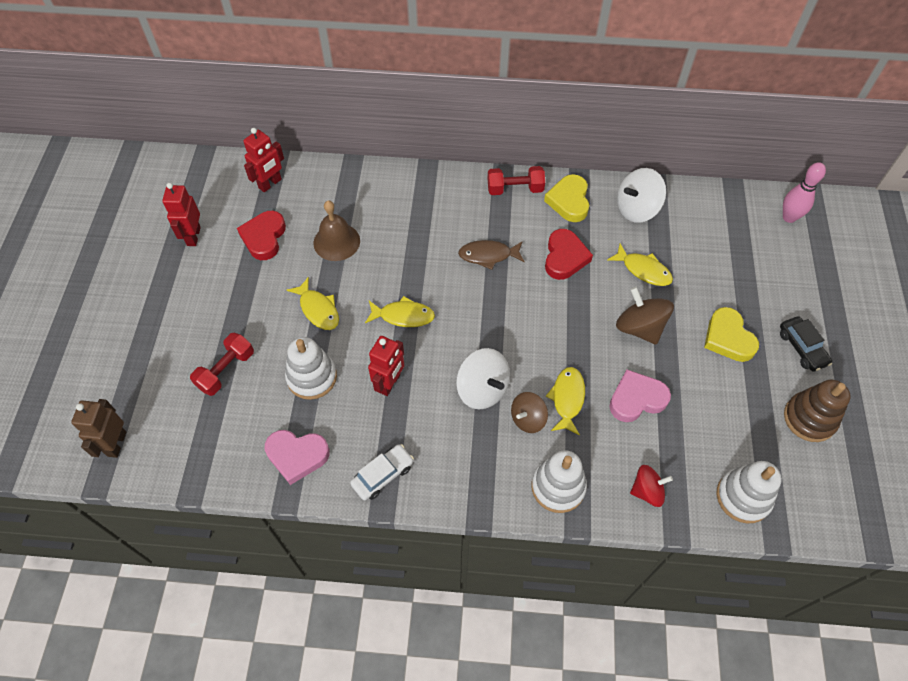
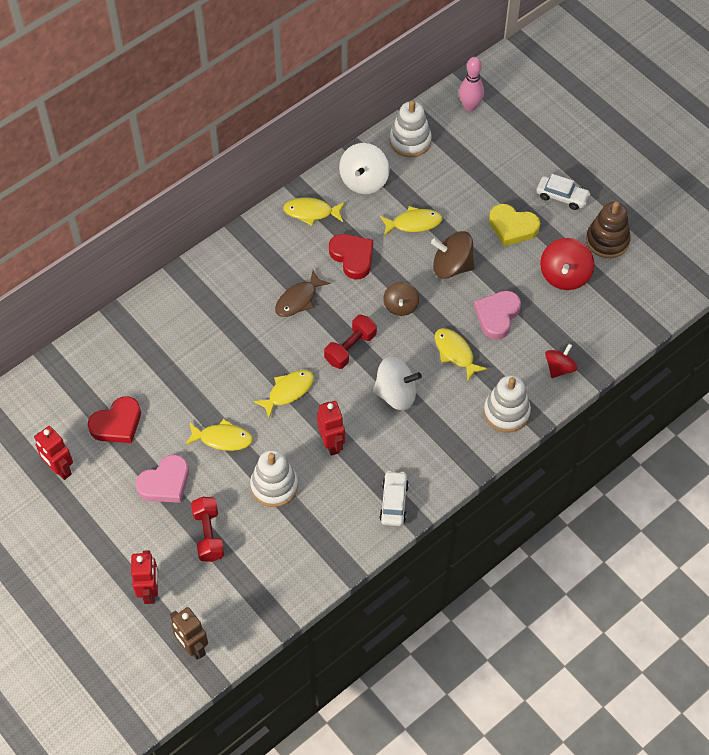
camera: 45 degrees left, 0 degrees up
(264, 237) = (117, 424): red heart -> red heart turned 90 degrees counterclockwise
(270, 184) = (69, 381): red robot -> red robot (150, 591)
(297, 456) = (325, 541): pink heart -> pink heart (165, 483)
(336, 242) = (177, 381): brown bell -> none
(515, 189) = (262, 234): red dumbbell -> red dumbbell (350, 348)
(528, 419) = (444, 387): brown spinning top -> brown spinning top (400, 306)
(569, 201) = (311, 212): yellow heart -> yellow fish
(736, 415) = (564, 275): none -> red spinning top
(743, 497) = (615, 323): white stacking toy -> white stacking toy (410, 141)
(802, 348) = (562, 196): black car -> white car

